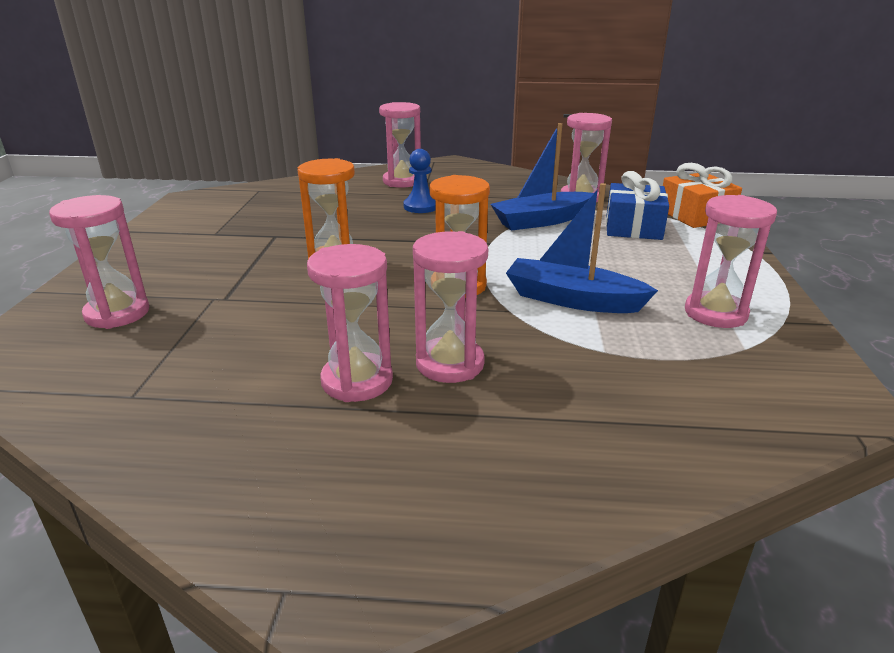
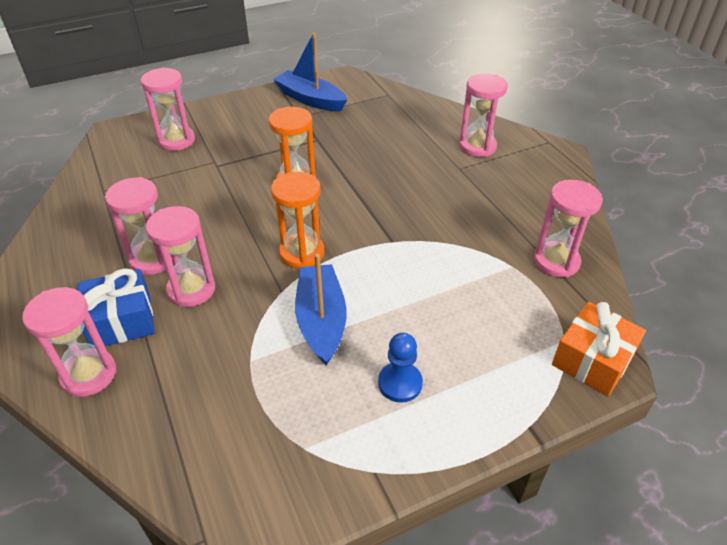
camera: 60 degrees right, 15 degrees up
(421, 206) = (432, 178): blue pawn -> blue pawn (400, 383)
(541, 221) = (467, 255): blue boat -> blue boat (310, 99)
(633, 227) = (510, 319): blue gift -> blue gift (121, 321)
(715, 313) = (357, 417): pink hourglass -> pink hourglass (89, 374)

